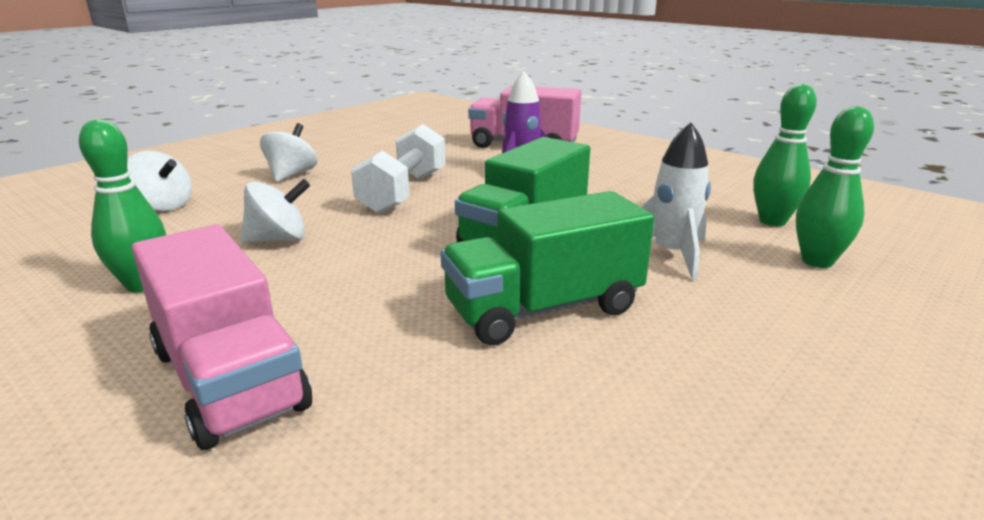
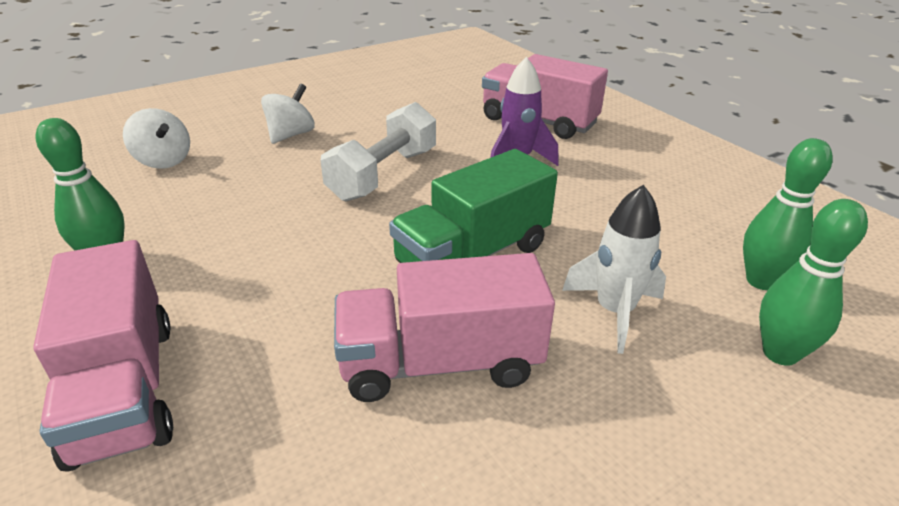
camera: 15 degrees right, 10 degrees up
(279, 239) = (241, 221): white spinning top -> none
(544, 309) = (440, 363): green truck -> pink truck

